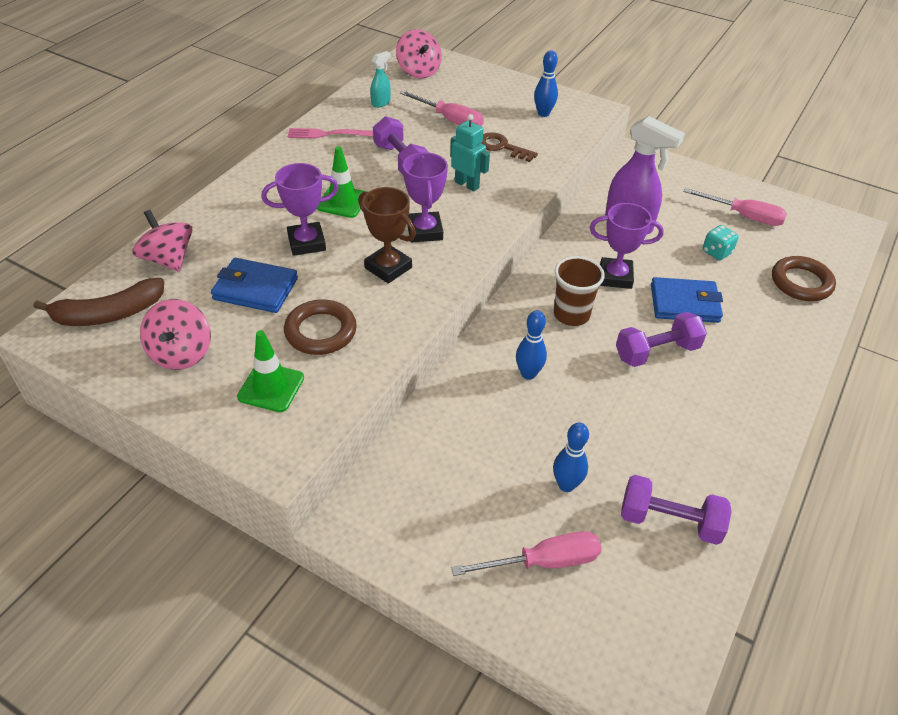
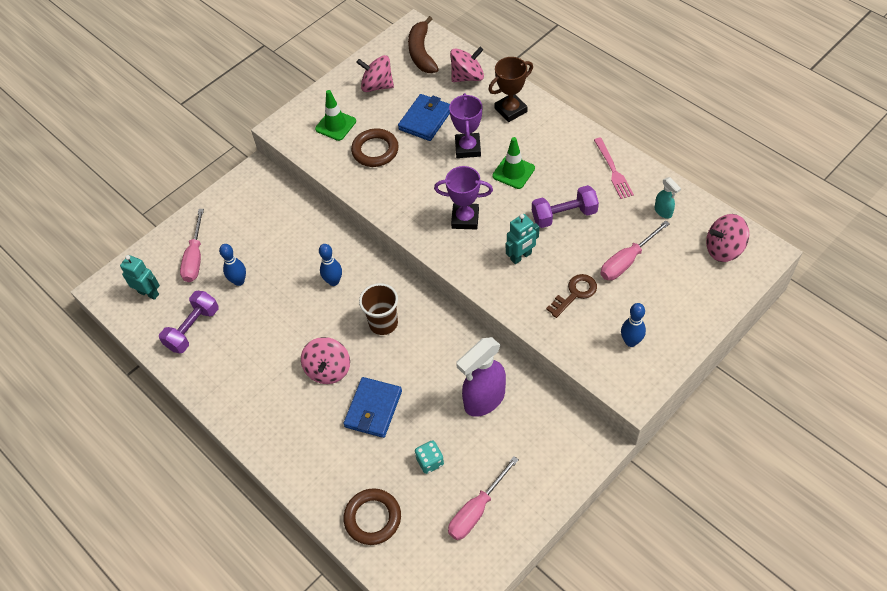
camera: 110 degrees right, 10 degrees up
(329, 134) = (613, 170): pink fork -> pink fork turned 150 degrees clockwise
(388, 268) = (428, 192): brown trophy -> brown trophy (510, 110)
(615, 277) = (418, 367): purple trophy -> none
(635, 611) = (149, 293): none -> turquoise robot
(657, 352) = (328, 369): purple dumbbell -> pink spinning top

